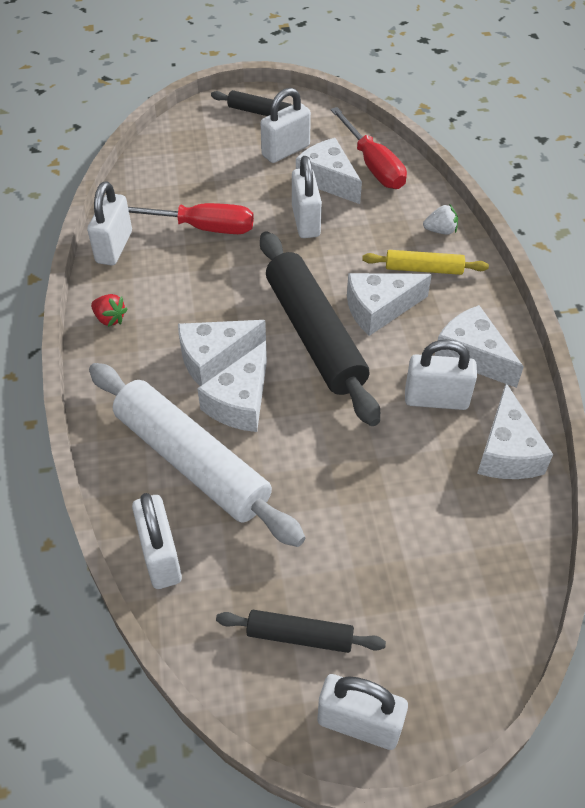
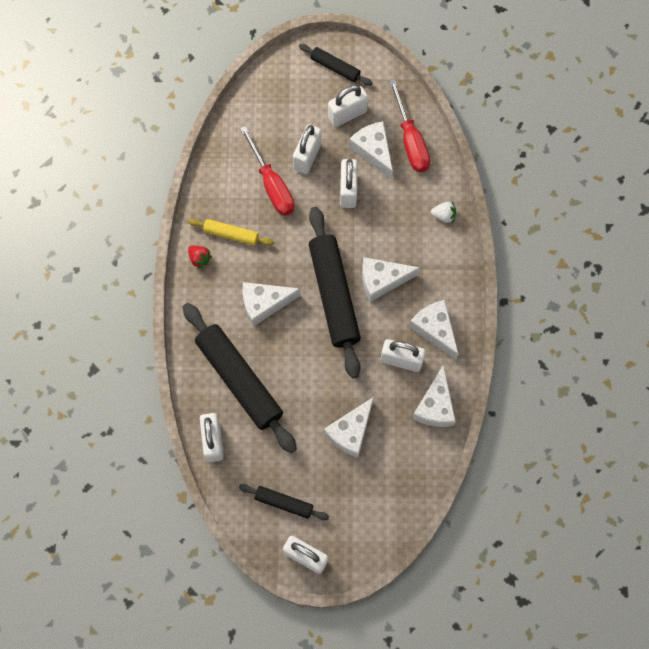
camera: 10 degrees right, 20 degrees up
(114, 247) = (208, 194): white padlock -> white padlock (307, 157)
(192, 461) = (239, 380): white rolling pin -> black rolling pin
(201, 227) = (271, 184): red screwdriver -> red screwdriver turned 45 degrees clockwise
(240, 402) = (276, 341): white cheese -> white cheese (350, 432)
(424, 269) = (422, 250): yellow rolling pin -> yellow rolling pin (231, 234)

